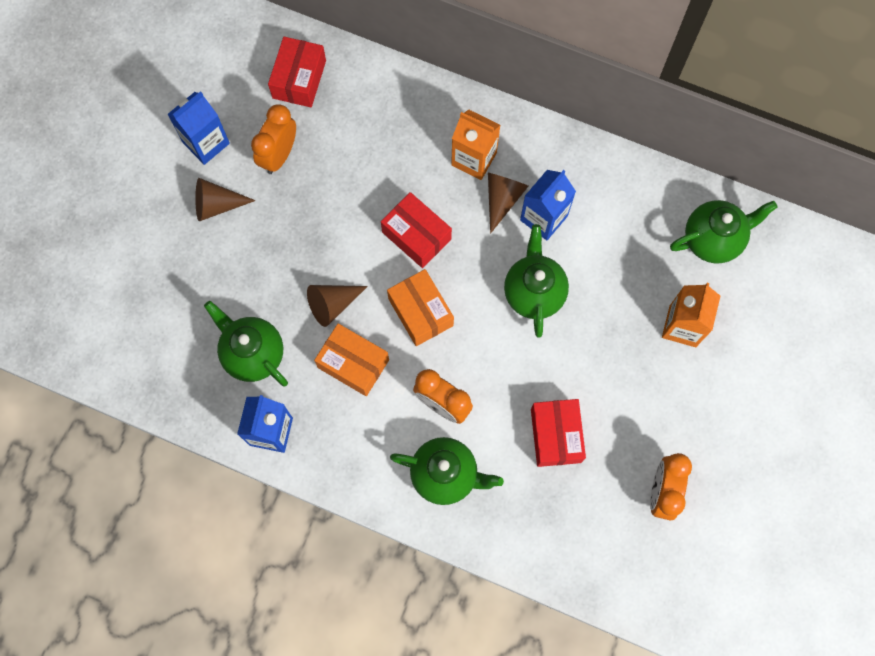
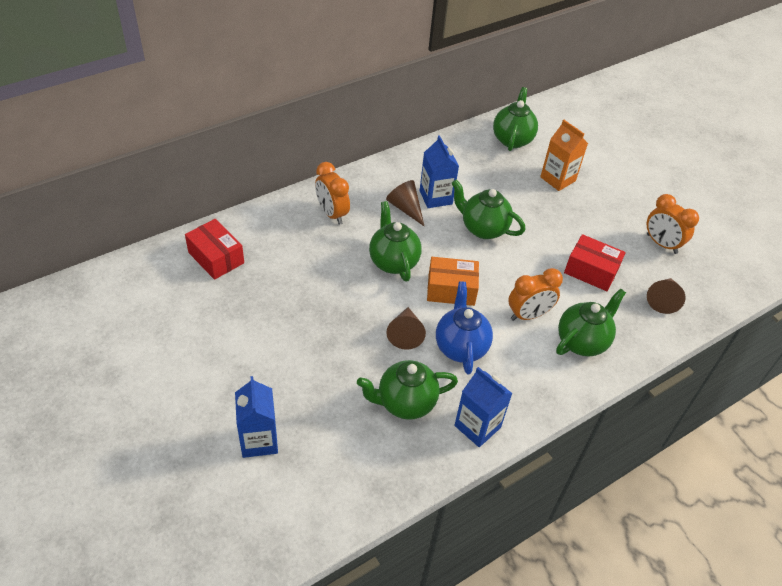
camera: 60 degrees left, 25 degrees down
(206, 143) = (207, 337): blue carton -> blue carton (259, 440)
(217, 205) = (264, 358): brown cone -> brown cone (663, 299)
(279, 155) = (262, 300): orange clock -> orange clock (332, 214)
(353, 364) = (460, 347): orange box -> blue teapot
(416, 236) = (393, 261): red box -> green teapot
(474, 159) = (365, 206): orange carton -> none

